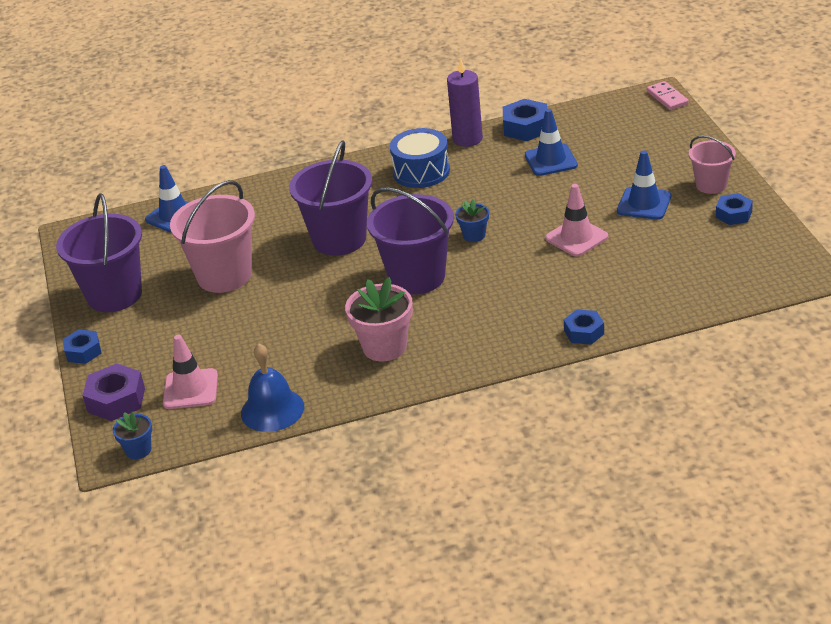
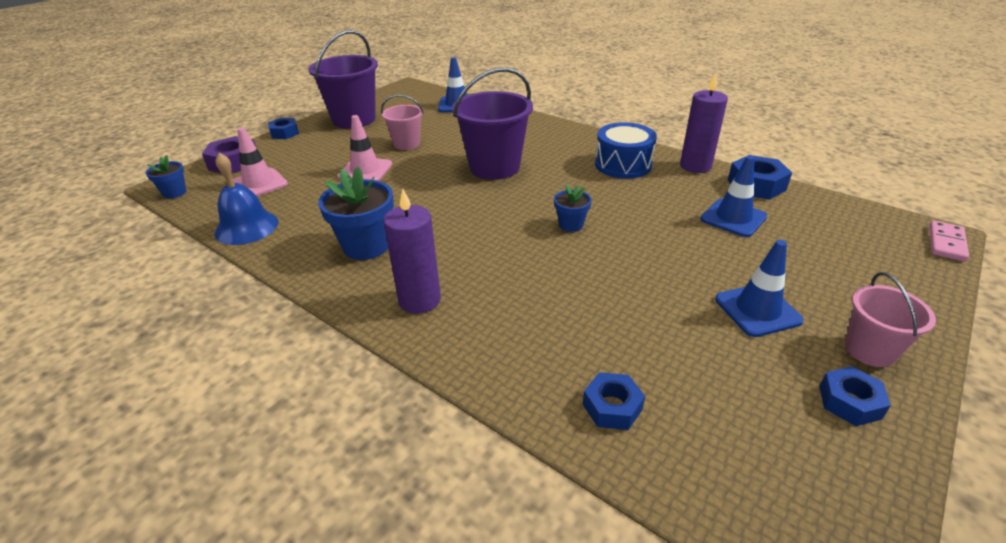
camera: 50 degrees right, 0 degrees up
(224, 275) = (406, 144): pink bucket -> pink bucket, size x0.56
(384, 347) = (366, 246): pink flower pot -> blue flower pot
(417, 277) = (480, 221): purple bucket -> none
(485, 339) = (419, 300): none -> purple candle
(576, 237) = (640, 287): pink traffic cone -> pink traffic cone (365, 170)
(584, 332) = (484, 370): blue nut -> blue nut (612, 407)

